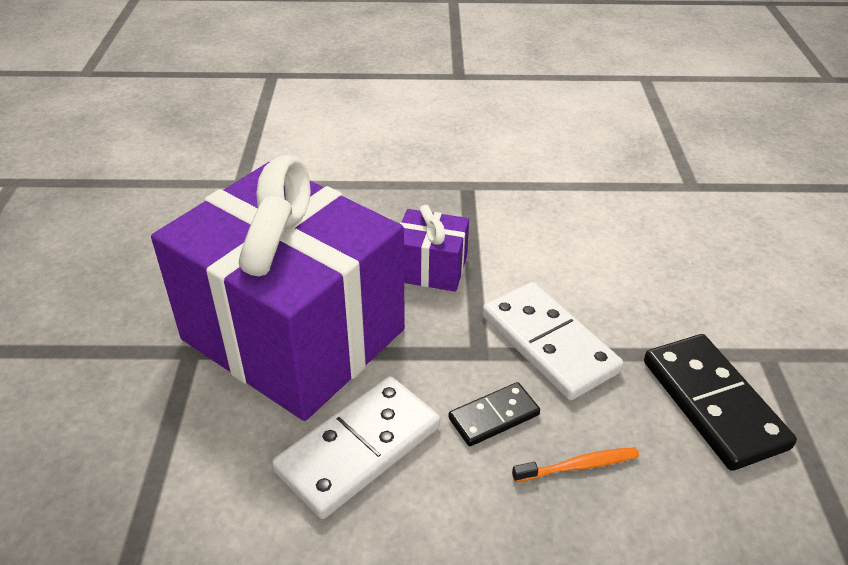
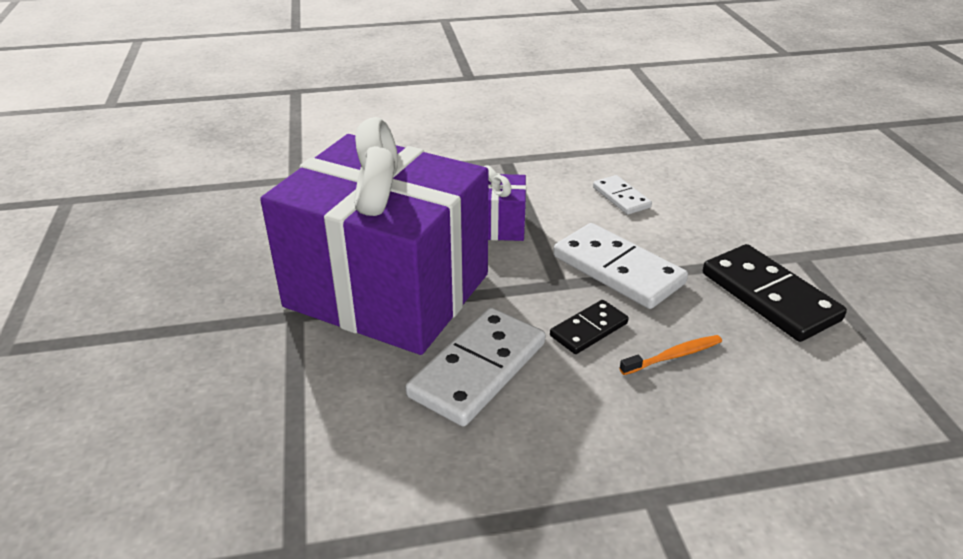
camera: 10 degrees left, 5 degrees down
(580, 249) = (621, 197): none -> white domino

